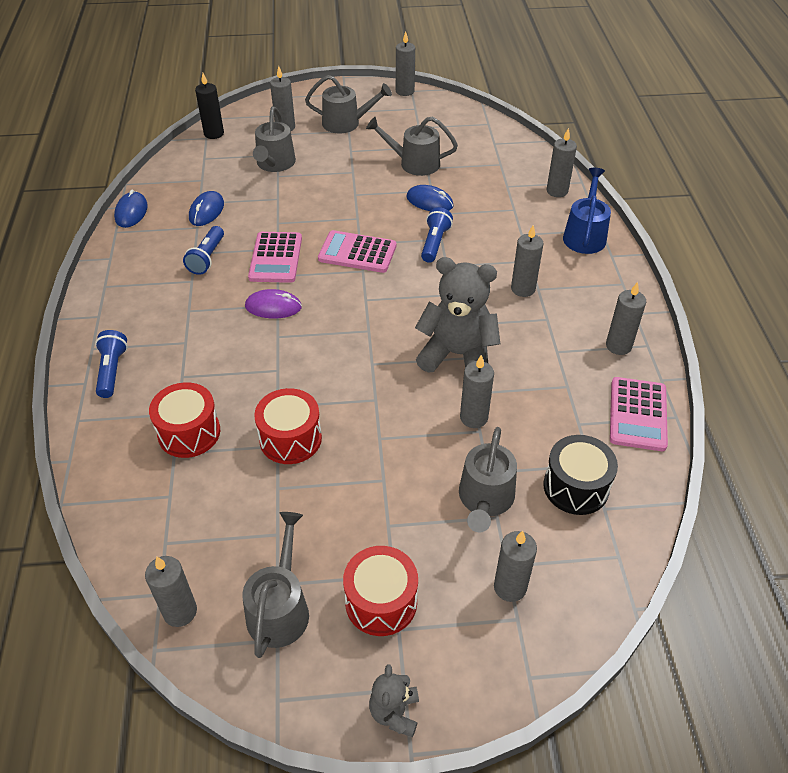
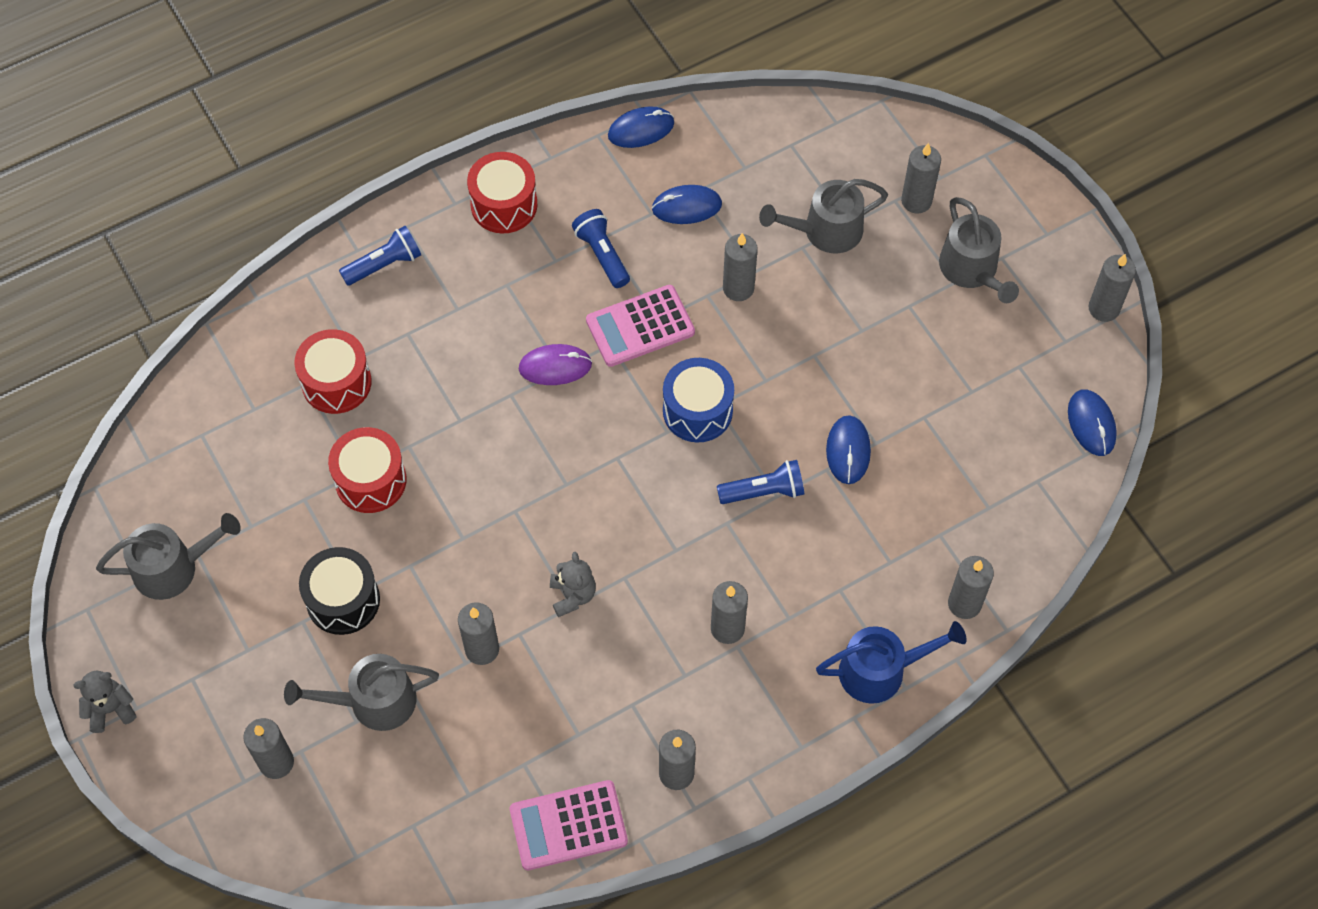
camera: 65 degrees right, 15 degrees up
(180, 611) = (137, 487): grey candle -> grey candle (738, 288)
(207, 258) = (602, 255): blue flashlight -> blue flashlight turned 75 degrees clockwise
(214, 134) = (850, 126): black candle -> none
(273, 307) = (555, 366): purple mouse -> purple mouse turned 75 degrees counterclockwise
(357, 252) = (697, 411): pink calculator -> blue drum
(381, 602) = (214, 651): red drum -> red drum (504, 205)
(414, 163) = (925, 397): grey watering can -> none
(457, 354) = (572, 595): grey teddy bear -> grey teddy bear, size x0.49
(471, 116) = (1091, 424): none -> blue mouse
(576, 487) = (429, 788): black drum -> black drum (343, 600)

